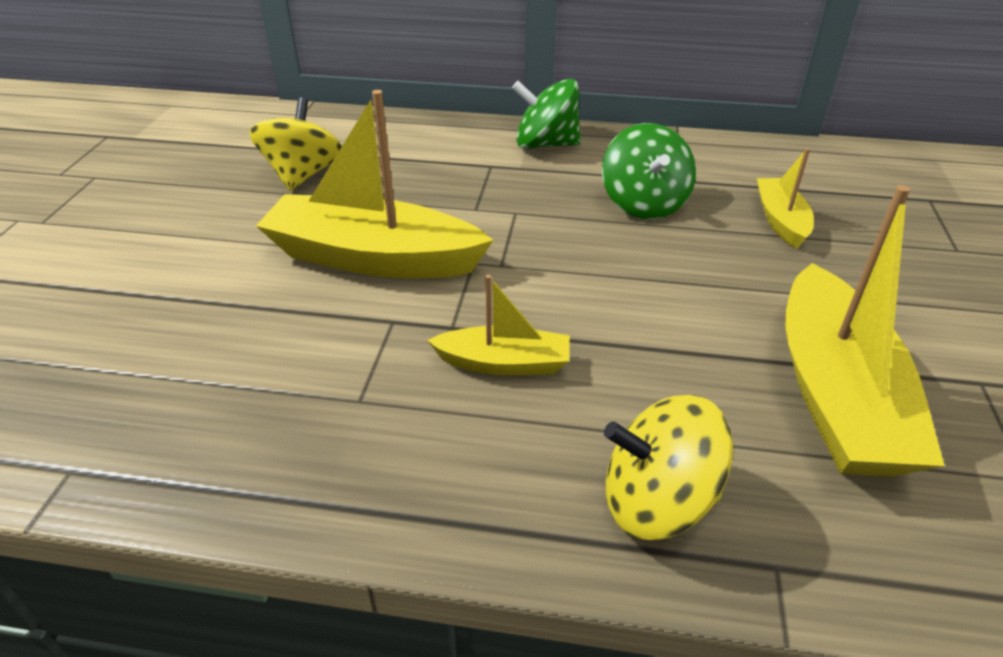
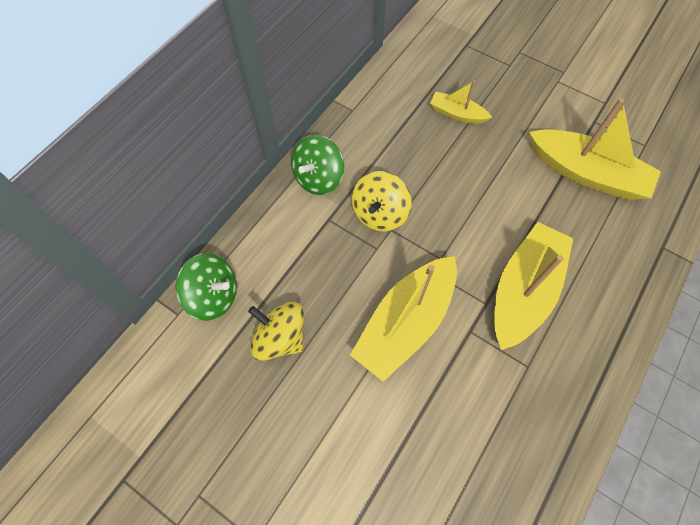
camera: 65 degrees left, 25 degrees up
(504, 363) = (523, 290): yellow boat -> yellow boat, size x1.93
(644, 204) = (413, 163): green spinning top -> green spinning top (214, 296)
(657, 501) = (624, 269): yellow spinning top -> yellow spinning top (379, 214)

